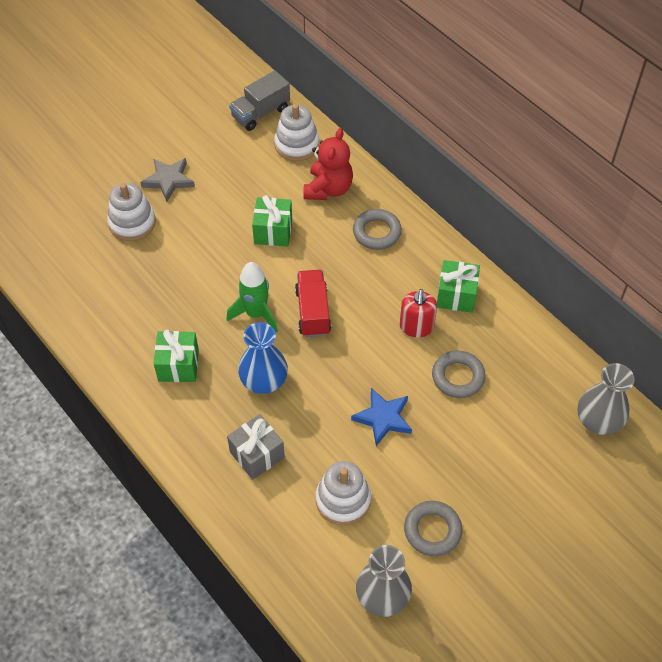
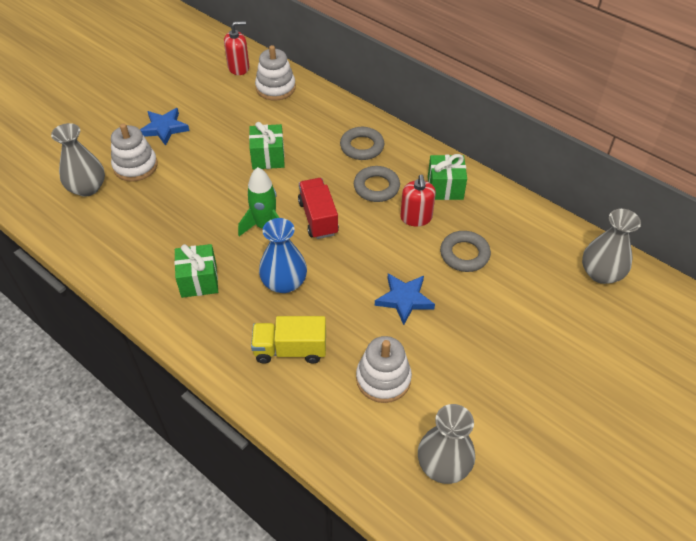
camera: 10 degrees left, 5 degrees down
(80, 242) = (87, 188): none -> grey vase
(168, 180) = (164, 128): grey star -> blue star
(257, 454) = (290, 350): grey gift -> yellow truck
(260, 113) = (238, 68): grey truck -> red soap dispenser
(328, 189) = (311, 118): red teddy bear -> none
(432, 530) = (476, 394): grey ring -> grey ring (376, 187)

